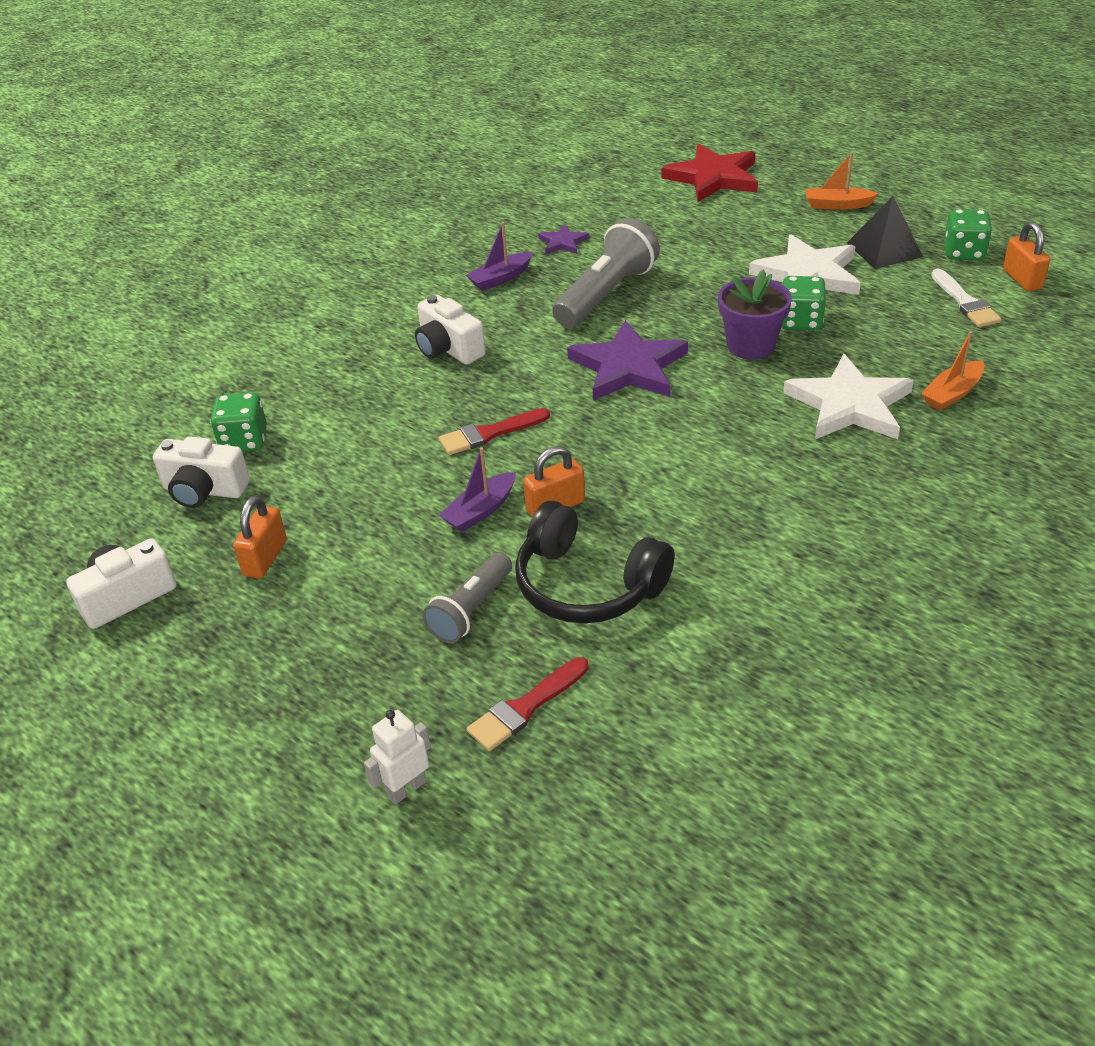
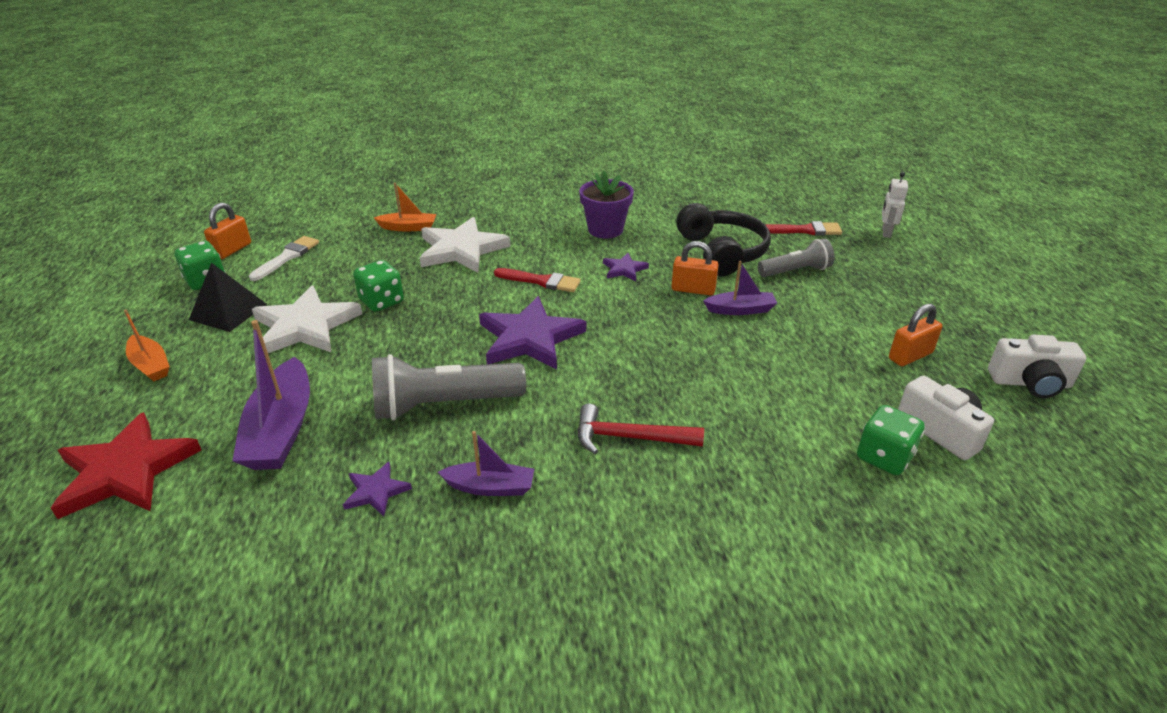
camera: 140 degrees left, 5 degrees down
(406, 788) = (886, 232): white robot -> white robot turned 105 degrees clockwise
(448, 348) = (630, 438): white camera -> red hammer
(489, 434) = (681, 350): red brush -> red brush (541, 281)
(657, 486) = (624, 269): none -> purple star
(676, 230) = (281, 430): none -> purple boat
(751, 345) = (438, 305): purple flower pot -> purple flower pot (605, 229)

